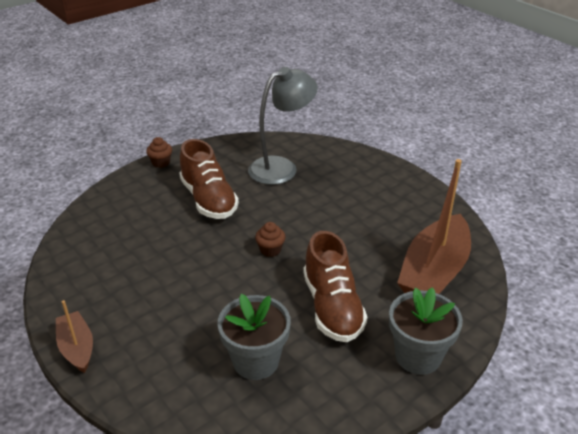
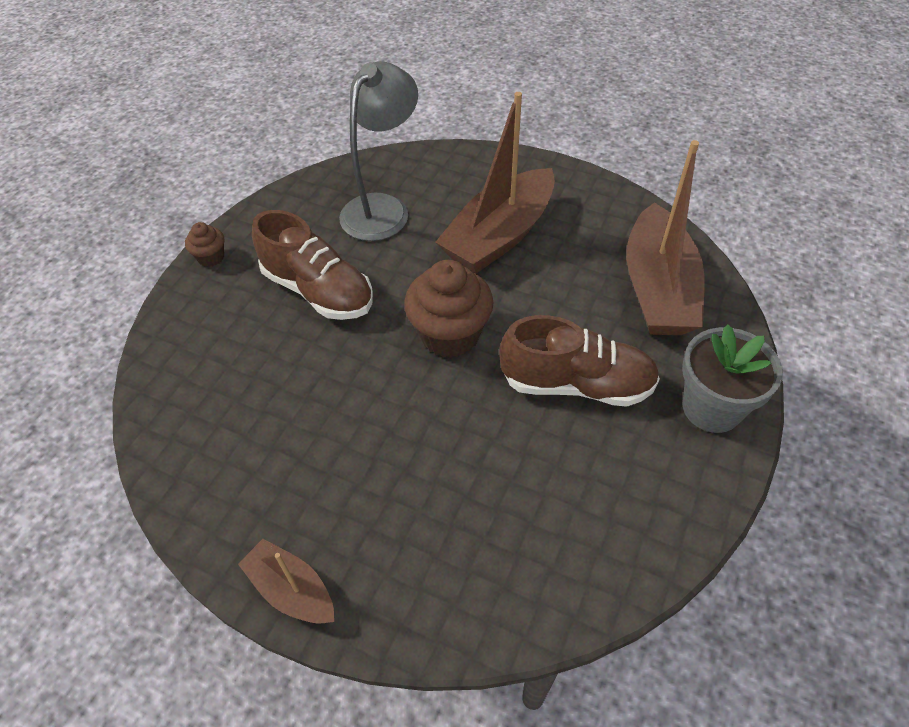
camera: 25 degrees left, 15 degrees up
(256, 361) = (537, 499): grey flower pot -> none
(270, 250) = (449, 334): brown cupcake -> brown cupcake, size x2.03
(332, 307) = (576, 384): brown shoe -> brown shoe turned 45 degrees counterclockwise
(345, 205) = (499, 236): none -> brown boat

